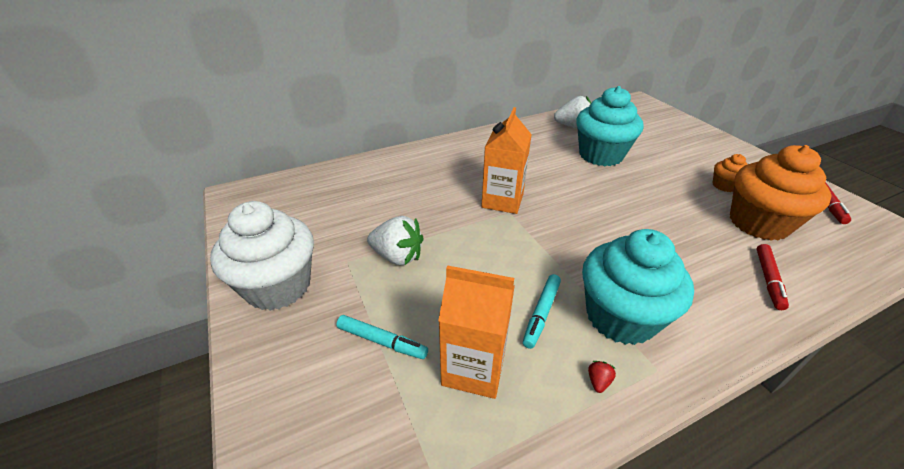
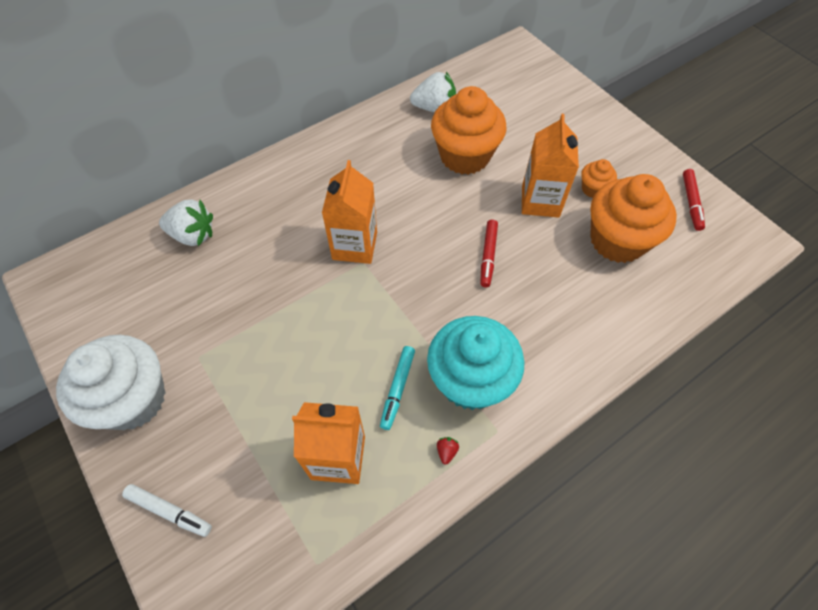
camera: 10 degrees left, 20 degrees up
(282, 392) = (169, 511): none -> white marker
(382, 341) = (250, 444): turquoise marker -> none
(397, 256) = (250, 342): white strawberry -> white strawberry (193, 235)
(600, 155) = (464, 156): turquoise cupcake -> orange cupcake
(674, 189) = (540, 201): none -> orange carton
(768, 280) = (611, 314): red marker -> red marker (488, 256)

